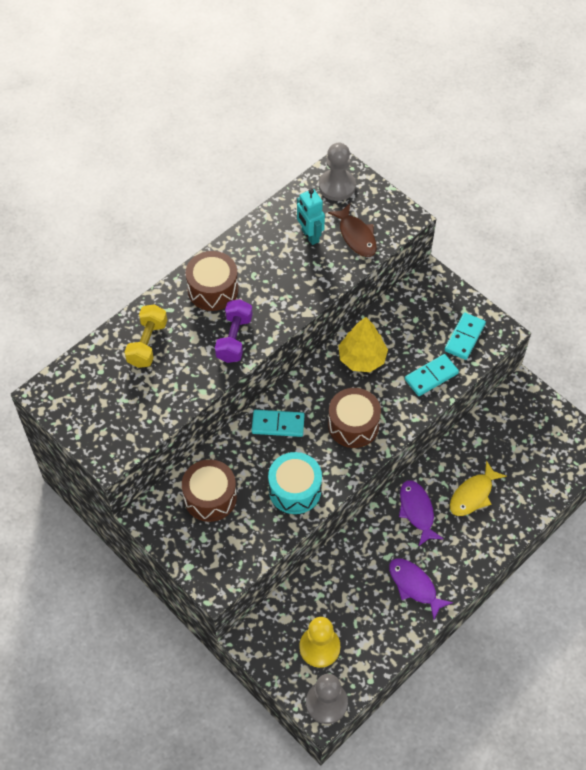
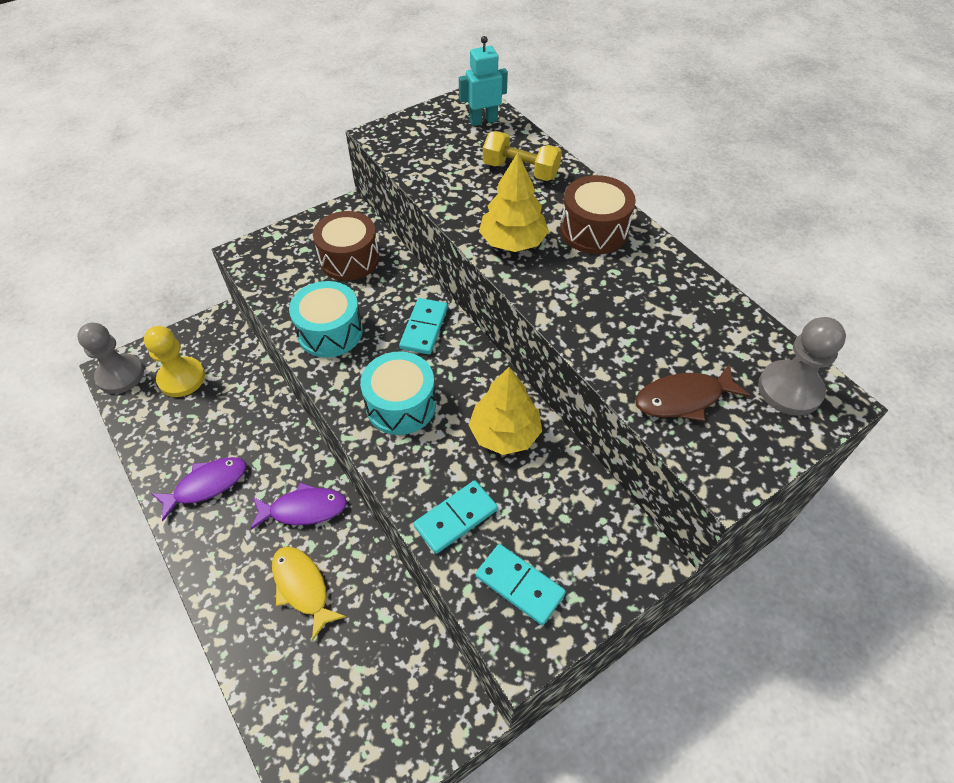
camera: 100 degrees right, 5 degrees down
(234, 338) = (513, 242): purple dumbbell -> yellow tree
(310, 236) = (684, 341): turquoise robot -> turquoise robot (483, 121)
(353, 425) = (401, 405): brown drum -> turquoise drum
(431, 376) = (456, 518): turquoise domino -> turquoise domino turned 75 degrees clockwise

